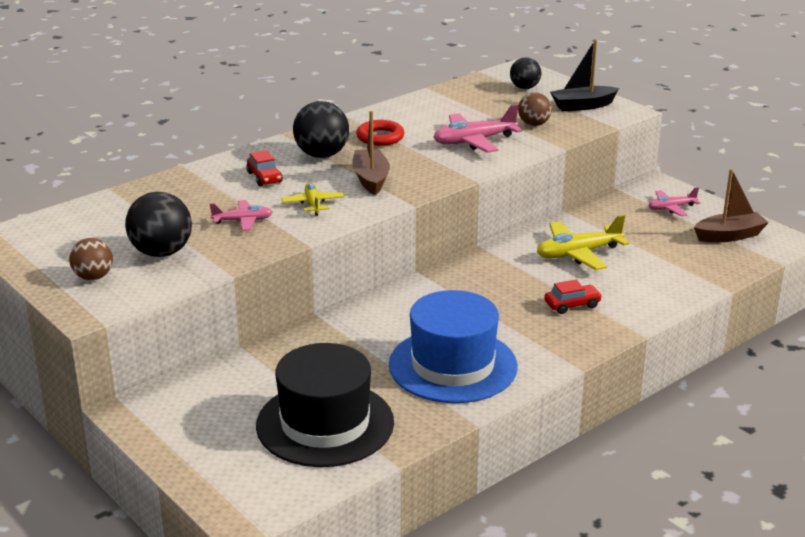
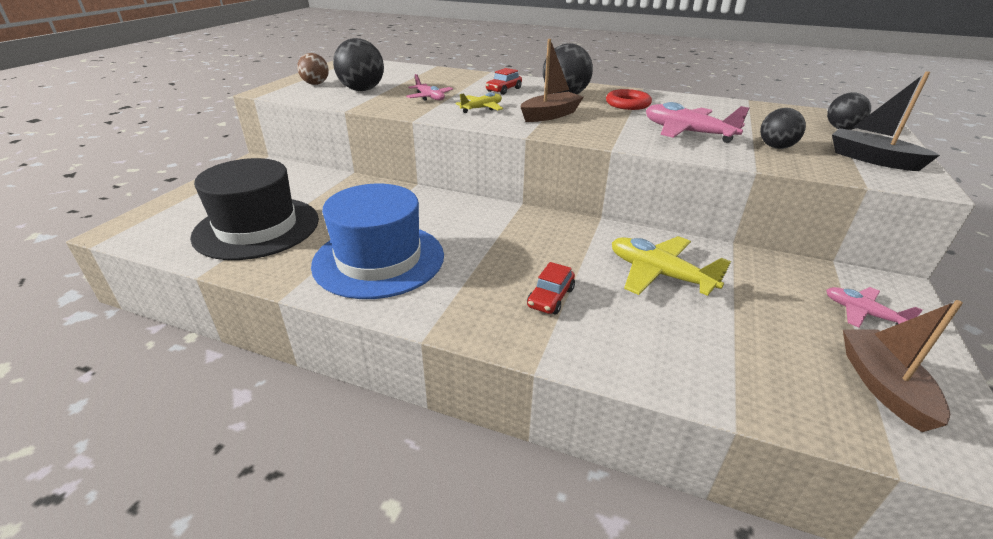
camera: 60 degrees right, 5 degrees up
(534, 124) = (776, 147): brown ball -> black ball
(572, 305) = (550, 298): red car -> red car turned 75 degrees clockwise
(729, 236) = (883, 386): brown boat -> brown boat turned 135 degrees counterclockwise

